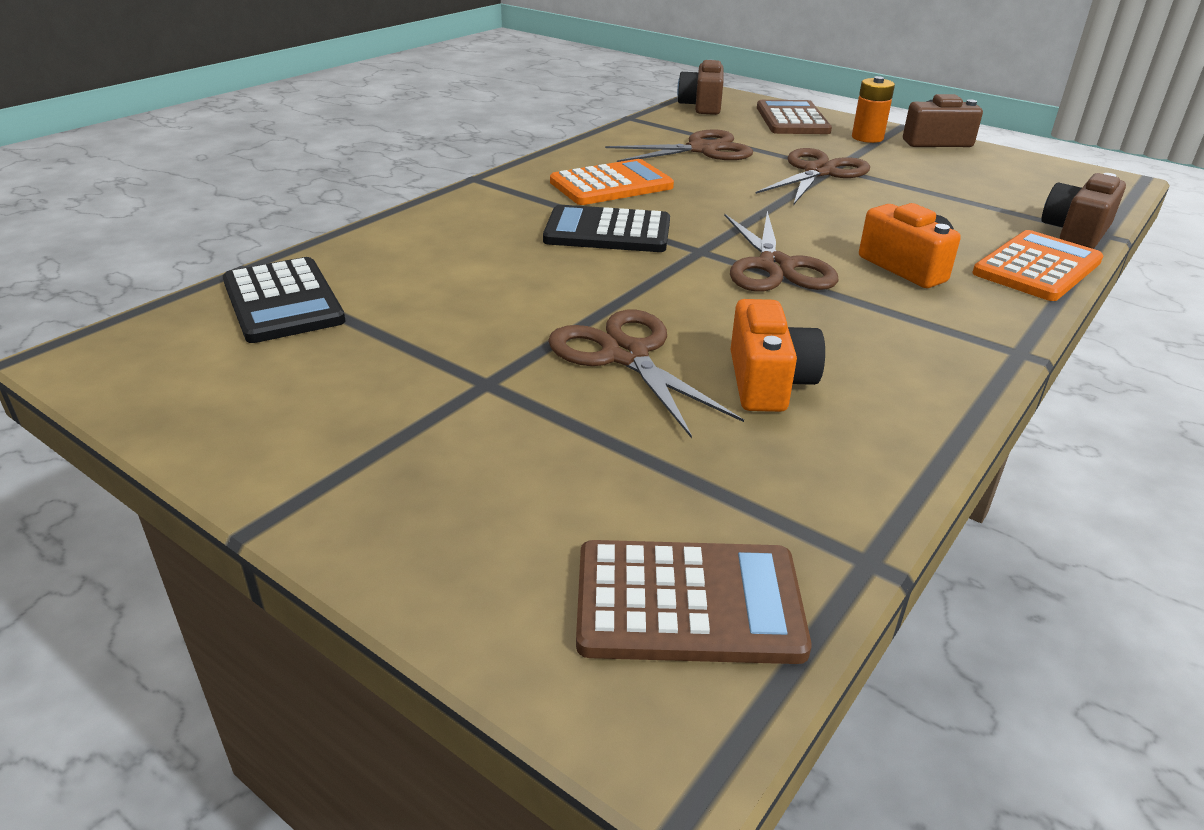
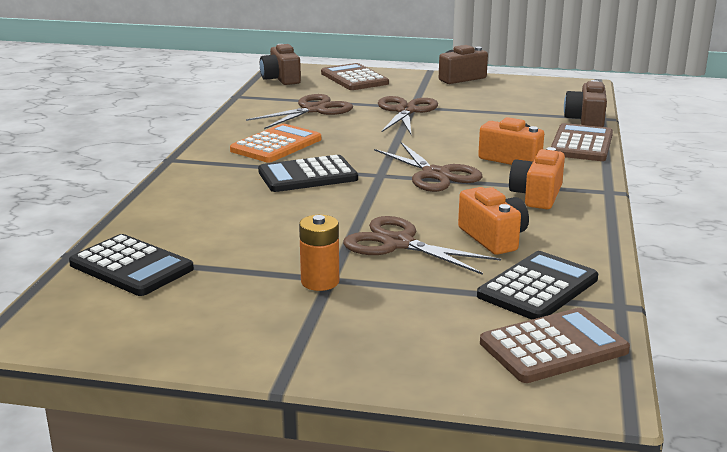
camera: 25 degrees left, 10 degrees down
(761, 485) = (538, 287): none -> black calculator
(867, 138) = (415, 83): orange battery -> orange battery (320, 282)
(895, 332) = (536, 195): none -> orange camera
(1037, 267) = (581, 144): orange calculator -> brown calculator

